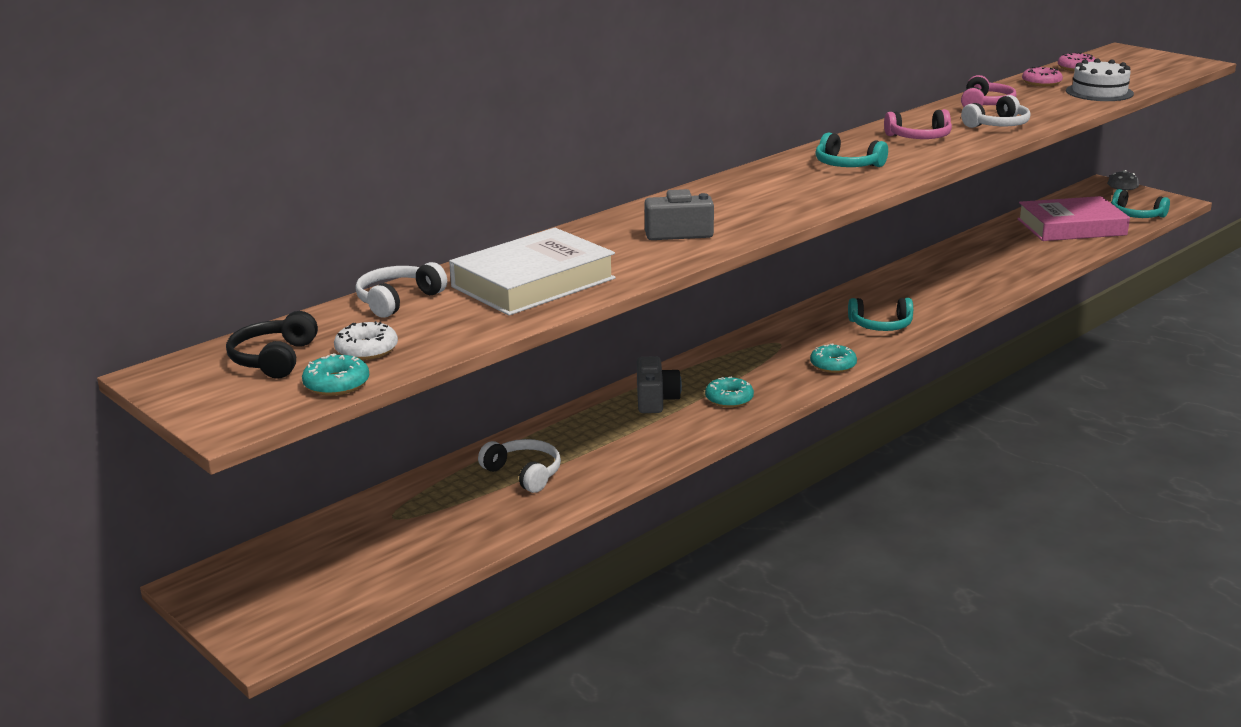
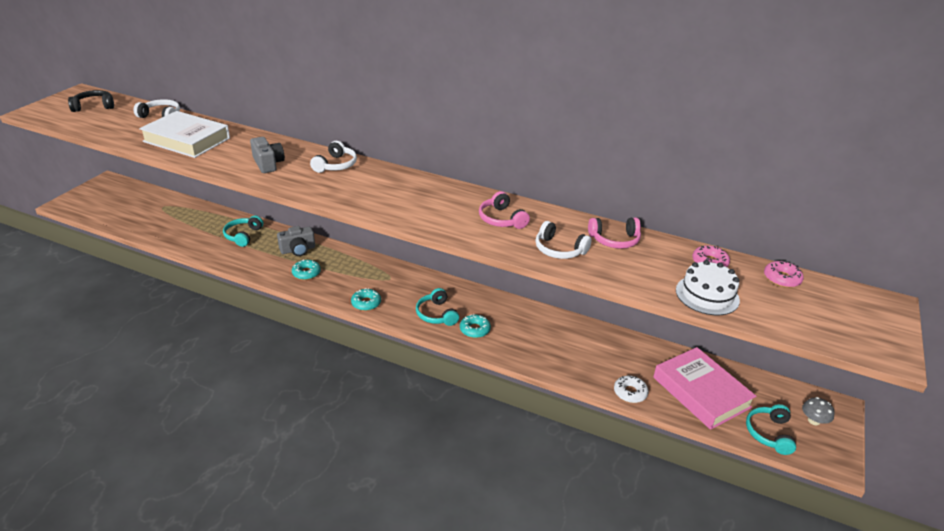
camera: 65 degrees right, 10 degrees up
(336, 384) = (66, 122): turquoise donut -> turquoise donut (475, 329)
(366, 349) = (103, 121): white donut -> white donut (630, 392)
(524, 474) = (207, 229): white headphones -> white headphones (335, 165)
(847, 165) = (420, 199): turquoise headphones -> turquoise headphones (243, 236)

